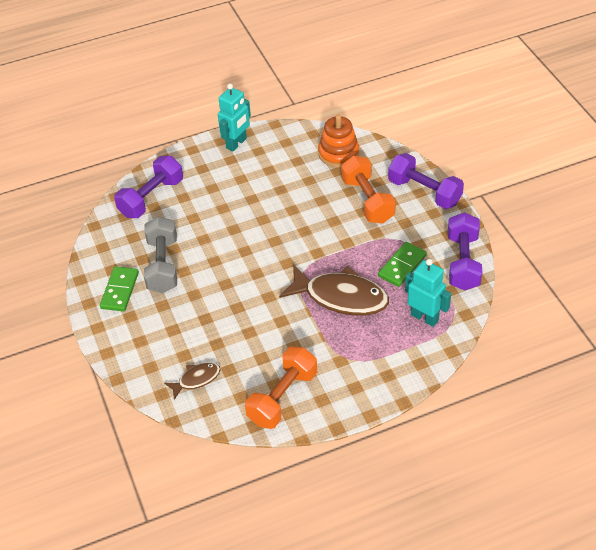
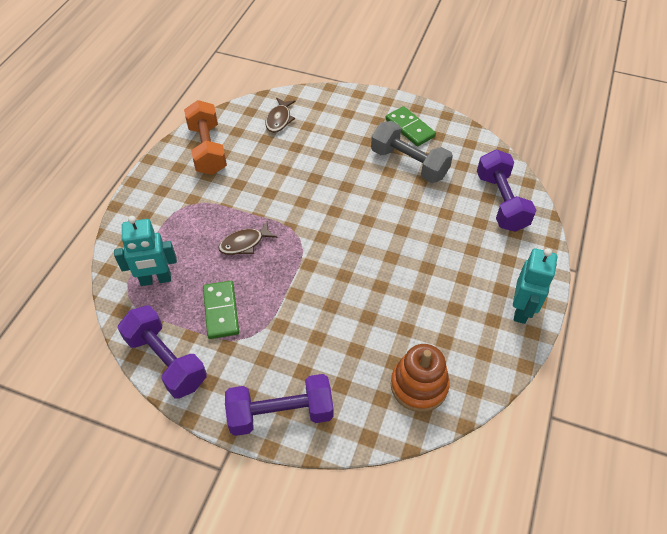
camera: 130 degrees right, 5 degrees up
(236, 143) = (522, 310): turquoise robot -> turquoise robot turned 150 degrees counterclockwise
(341, 297) = (244, 243): brown fish -> brown fish, size x0.50
(367, 200) = (326, 353): orange dumbbell -> none

